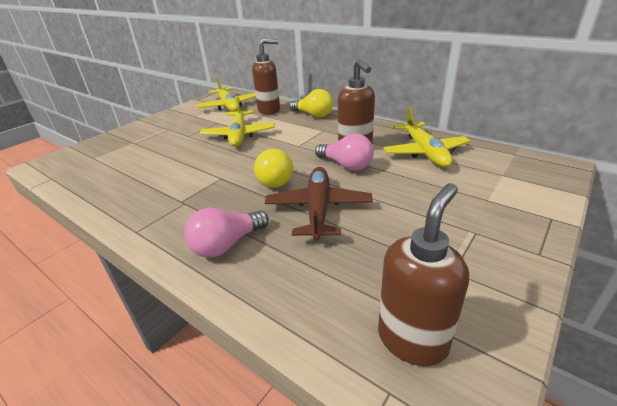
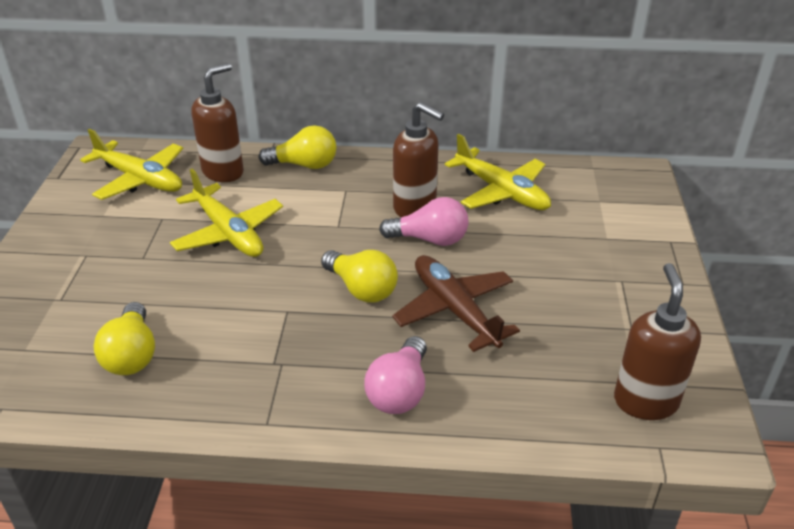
camera: 35 degrees left, 5 degrees up
(127, 174) = (132, 355): none -> yellow light bulb

